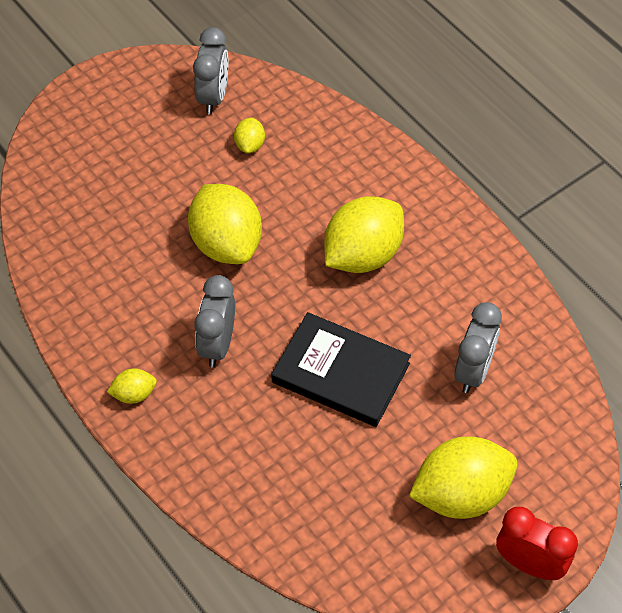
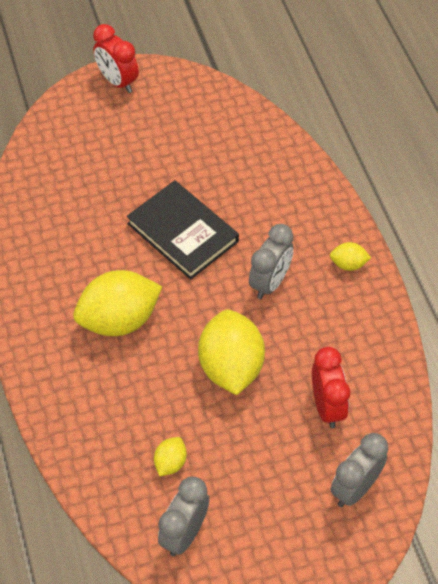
camera: 160 degrees left, 0 degrees up
(115, 236) = (327, 406): none -> red clock
(461, 494) = (139, 131): yellow lemon -> none
(473, 371) = (83, 204): grey clock -> grey clock (355, 488)

